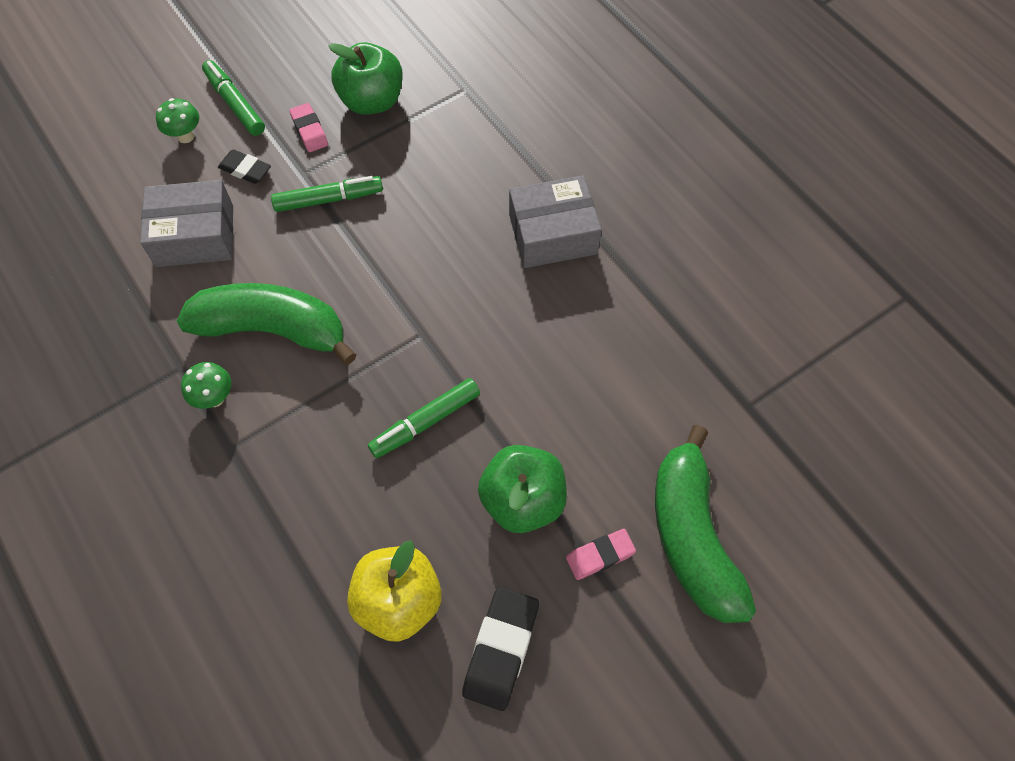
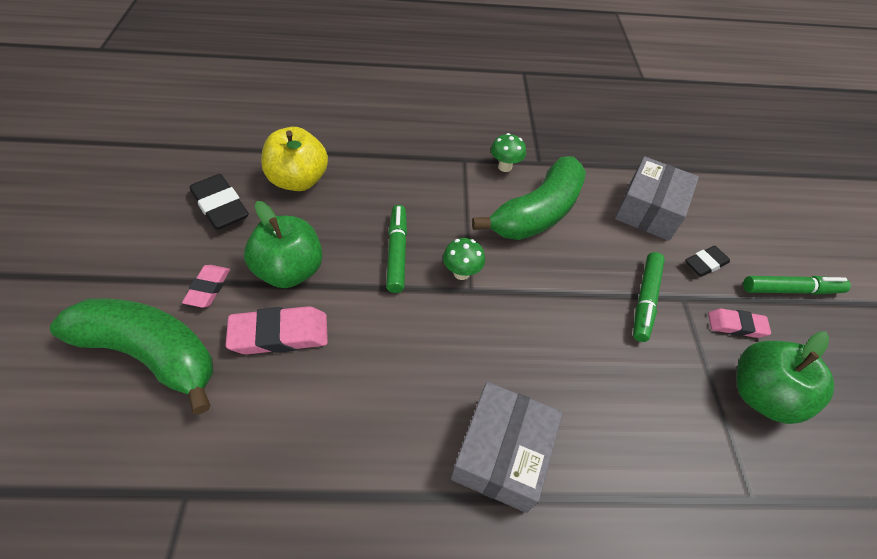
camera: 120 degrees right, 10 degrees down
(185, 136) = (759, 245): green mushroom -> green mushroom (461, 273)
(590, 451) = (280, 334): none -> pink eraser

